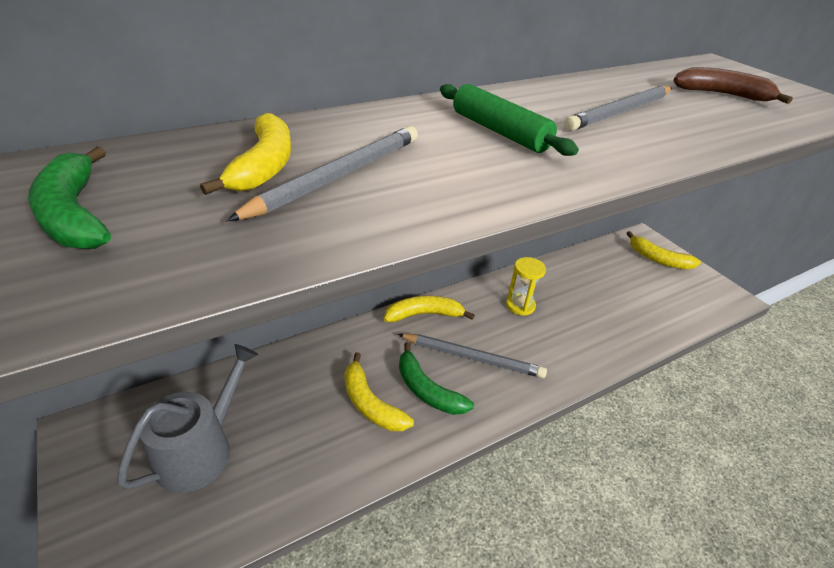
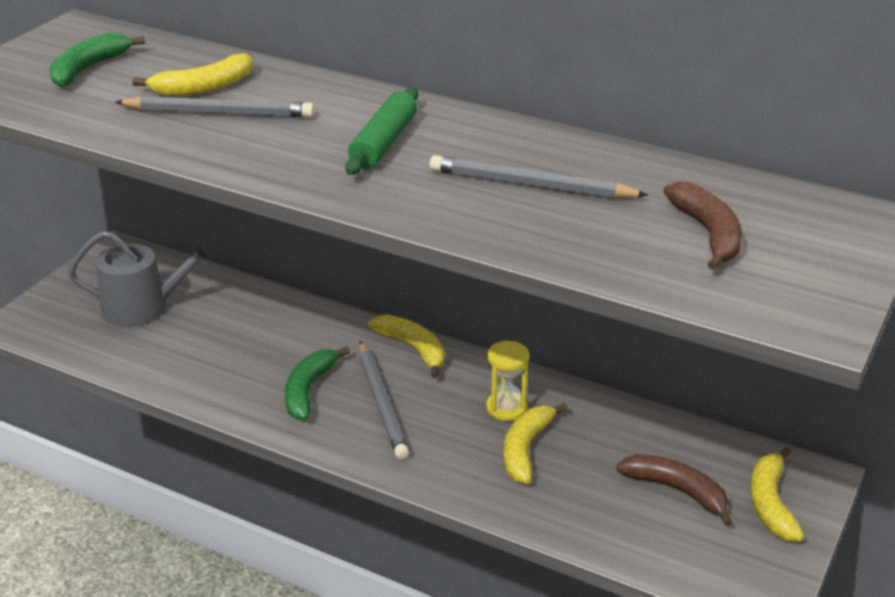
camera: 60 degrees right, 5 degrees down
(370, 403) = (261, 365): yellow banana -> yellow banana (526, 449)
(634, 282) = (677, 491): none -> brown banana

